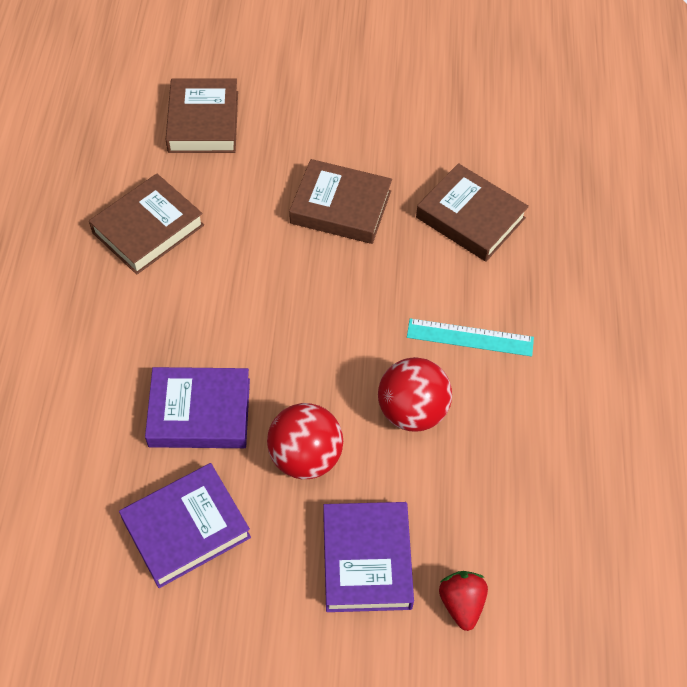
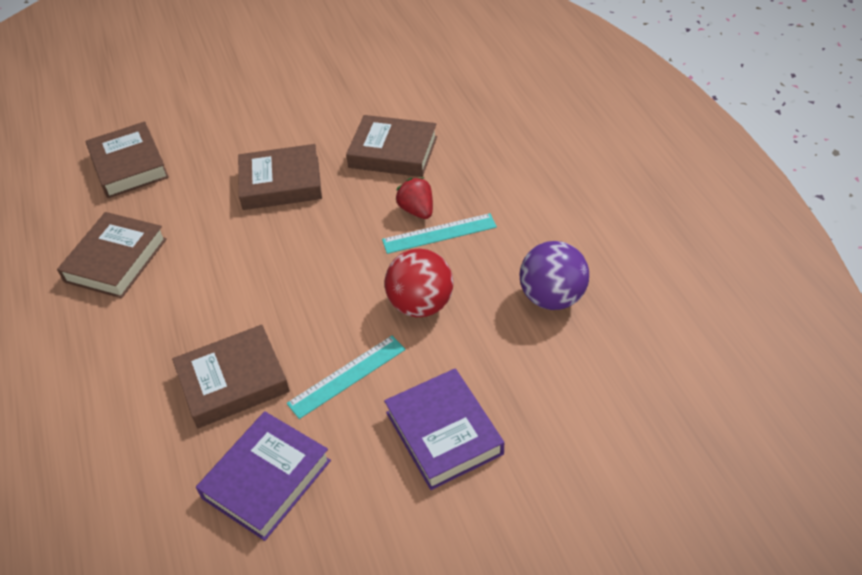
camera: 20 degrees left, 10 degrees down
(199, 412) = (233, 381): purple book -> brown book
(305, 457) = (347, 376): red ball -> turquoise ruler
(461, 603) = (543, 430): red strawberry -> red strawberry (417, 210)
(546, 463) = (552, 297): none -> purple ball

